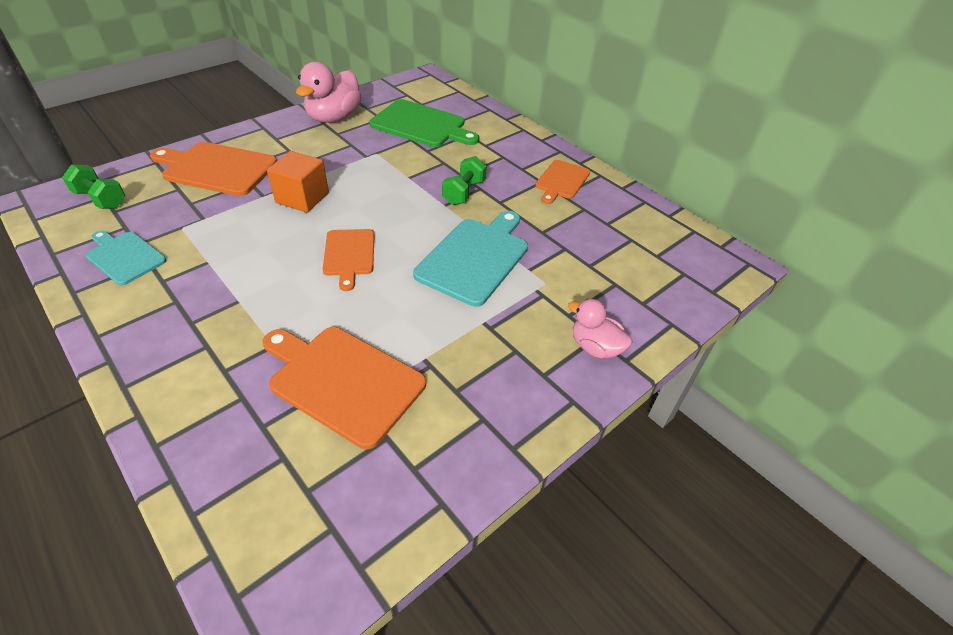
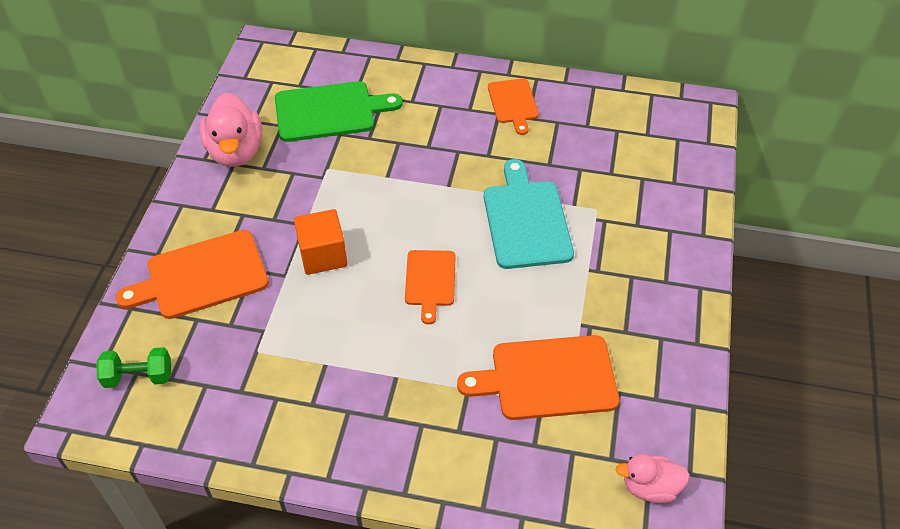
camera: 35 degrees left, 5 degrees up
(124, 256) = (248, 408): turquoise cutting board -> none
(349, 255) = (430, 281): orange cutting board -> orange cutting board turned 45 degrees clockwise
(464, 192) = (450, 163): green dumbbell -> none
(595, 347) = (676, 239): pink duck -> pink duck (650, 487)

